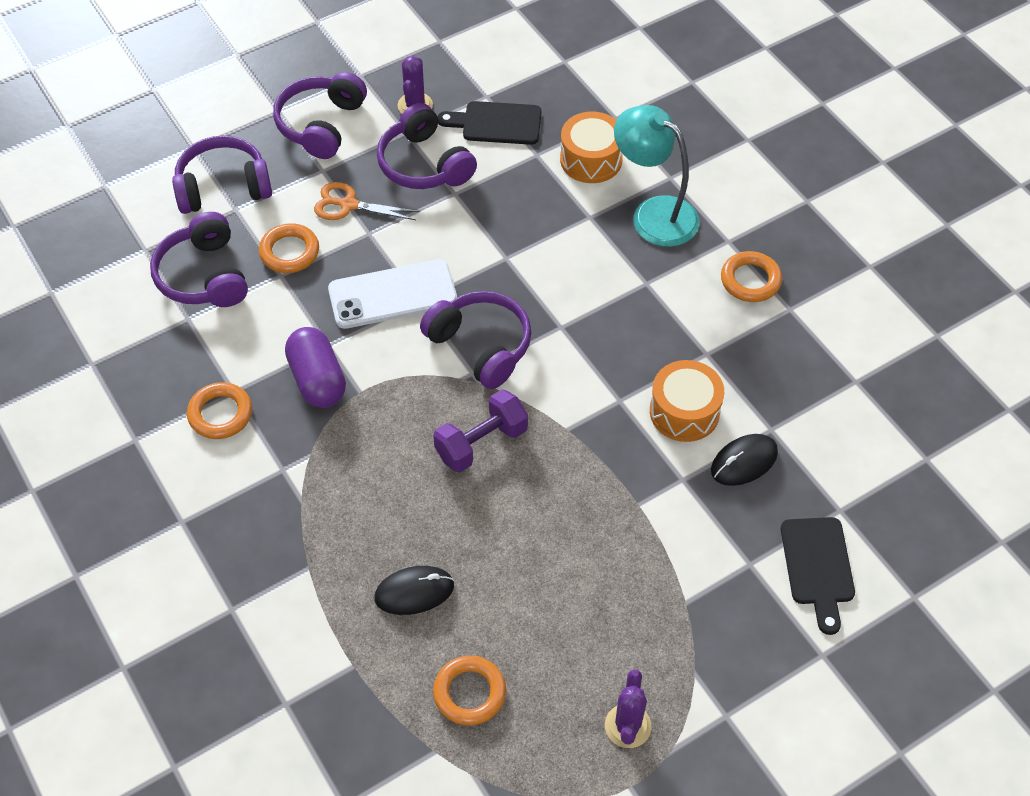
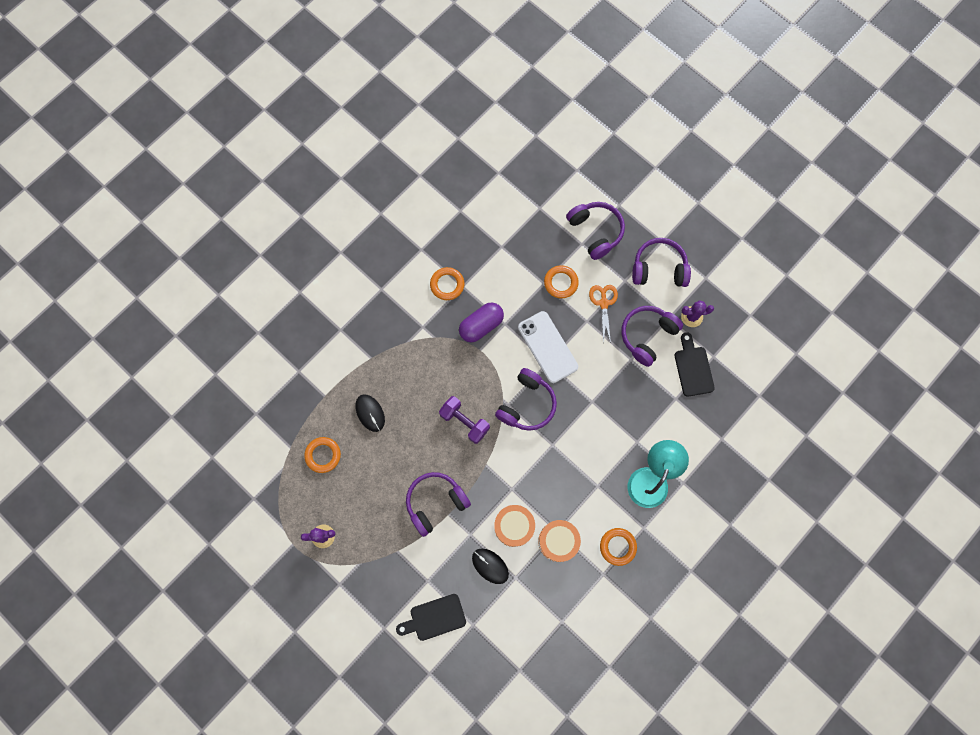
camera: 75 degrees right, 20 degrees up
(204, 276) = (531, 244): purple headphones -> purple headphones (435, 503)
(591, 159) = (682, 431): orange drum -> orange drum (558, 541)

